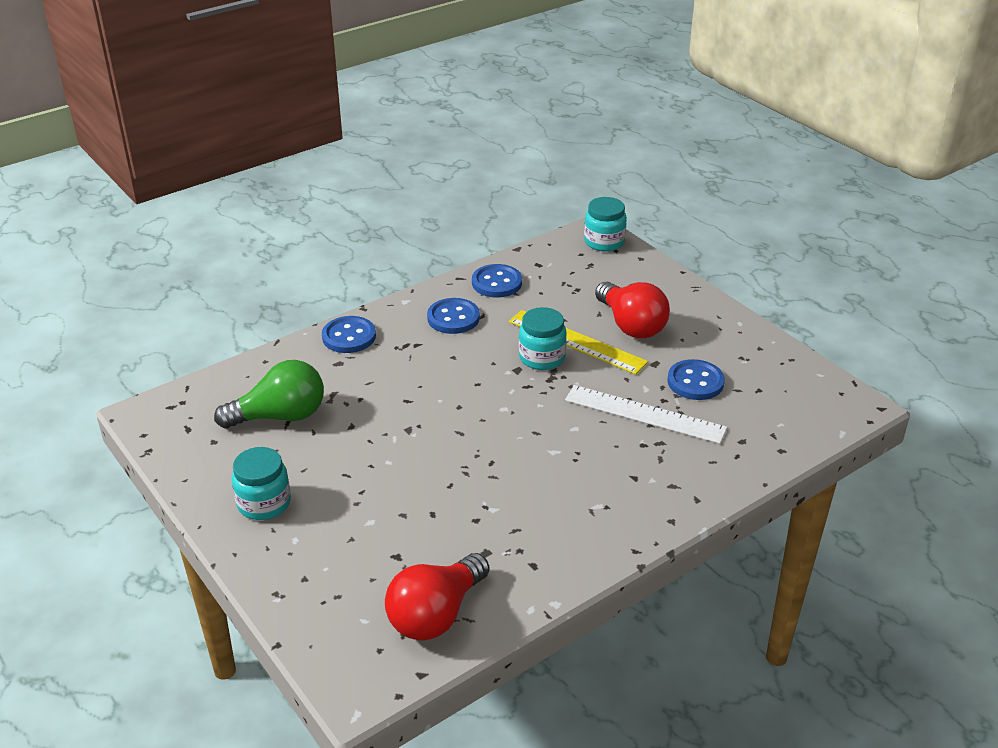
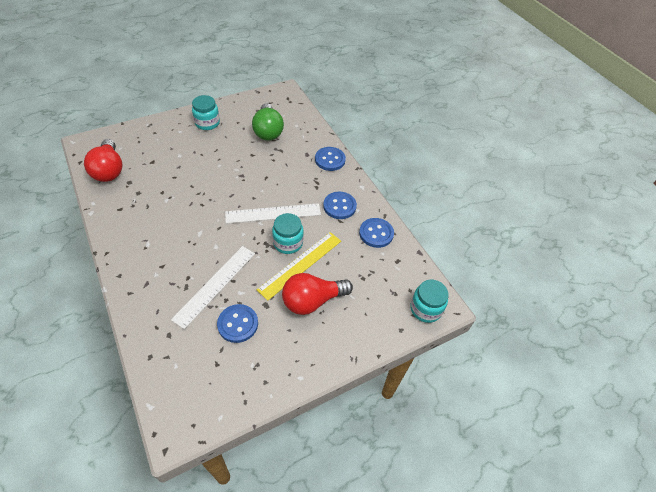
camera: 95 degrees right, 15 degrees up
(436, 614) = (109, 170): red light bulb -> red light bulb turned 150 degrees counterclockwise
(488, 380) = (273, 213): none -> white ruler

